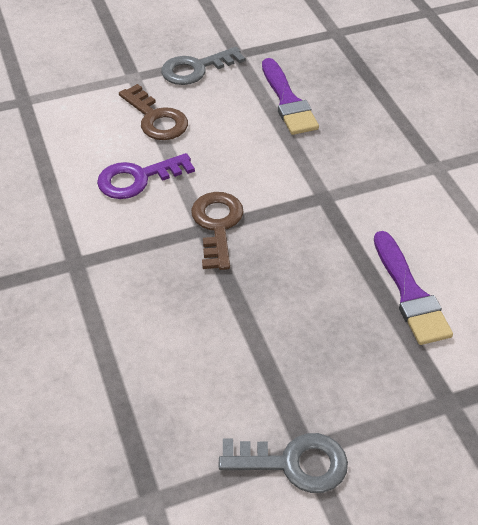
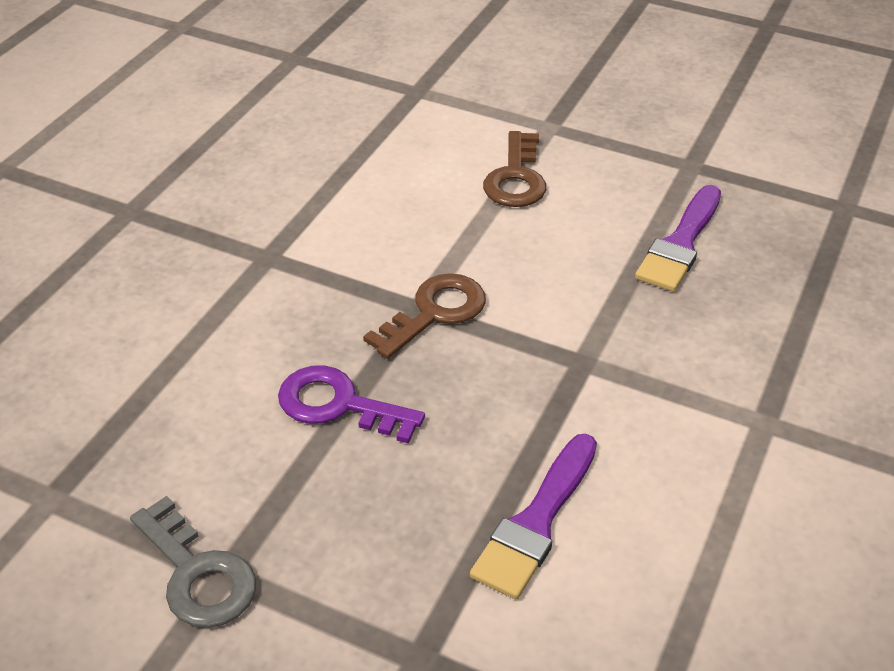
camera: 45 degrees right, 5 degrees down
(138, 179) = (421, 221): purple key -> purple key (338, 405)
(196, 69) = (624, 155): grey key -> none

